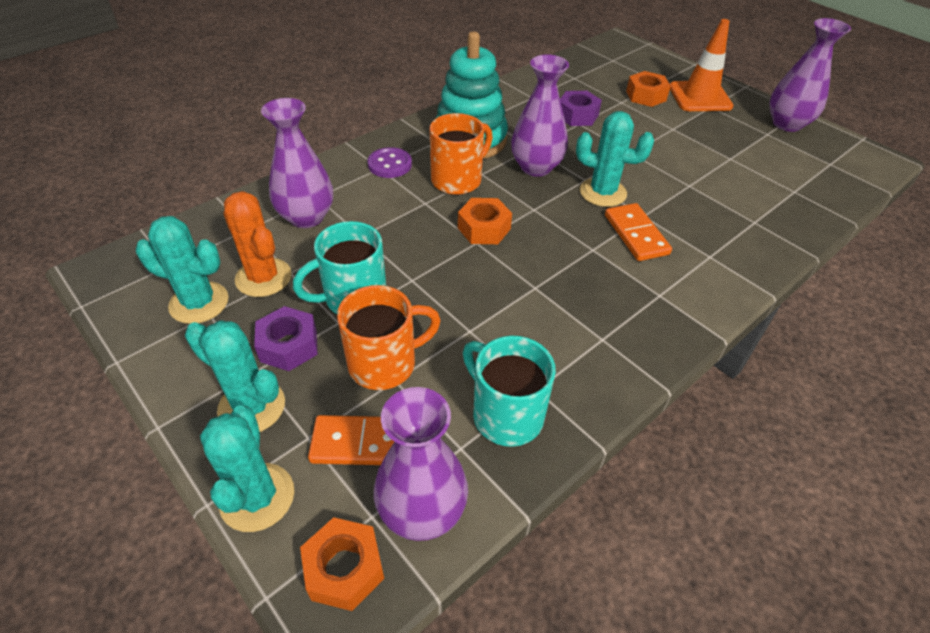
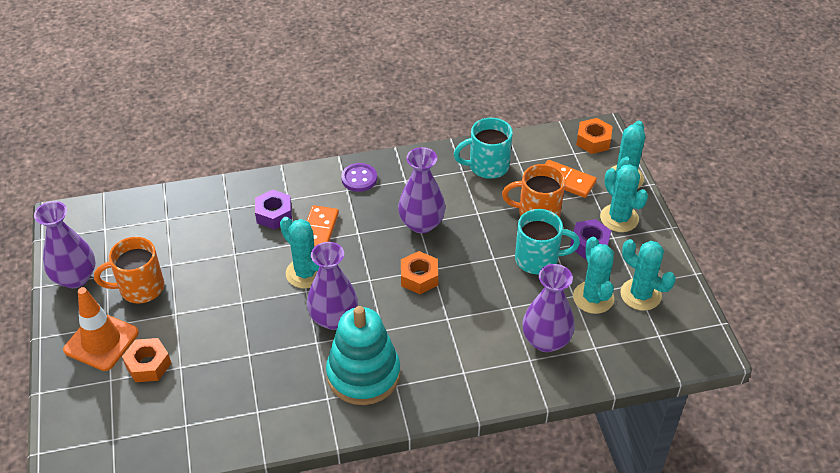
camera: 150 degrees left, 0 degrees up
(263, 277) = (593, 298): orange cactus -> turquoise cactus
(390, 164) = (453, 372): purple button -> purple button (359, 178)
(422, 511) = (550, 146): purple vase -> purple vase (421, 223)
(458, 180) = (407, 331): orange mug -> orange mug (140, 288)
(505, 414) = (487, 166): turquoise mug -> turquoise mug turned 90 degrees clockwise
(577, 115) = (240, 365): purple nut -> purple nut (274, 214)

